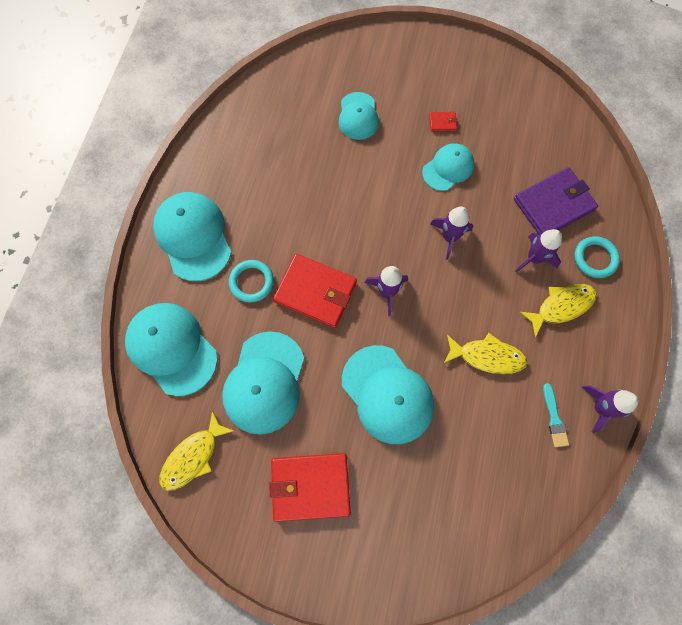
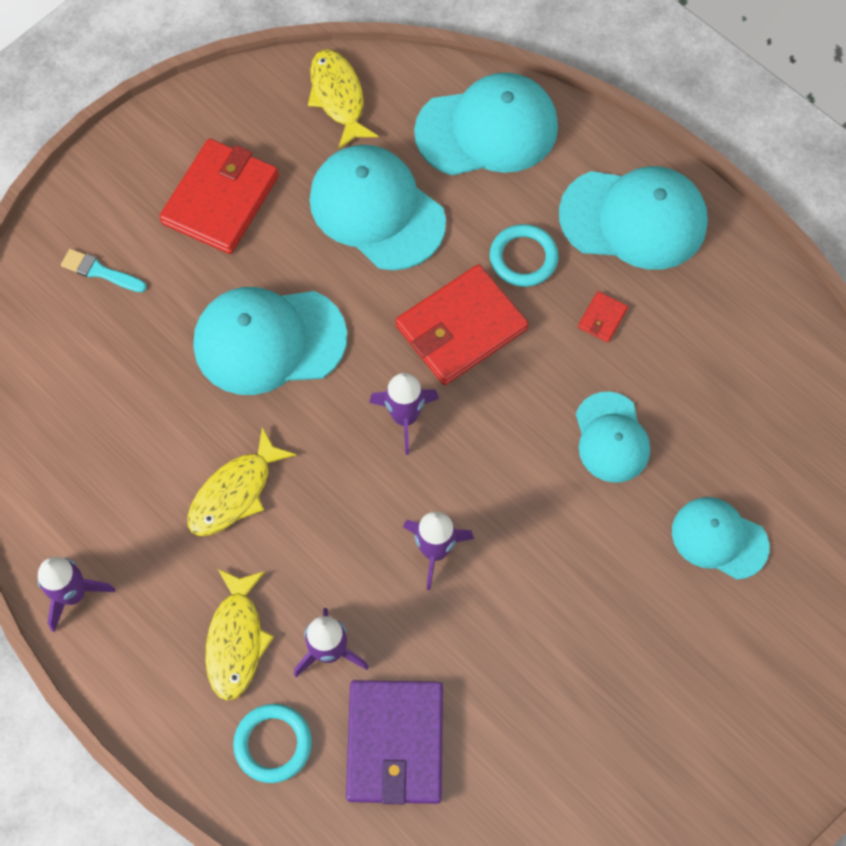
camera: 120 degrees right, 5 degrees down
(442, 123) = (637, 663): red wallet -> red wallet (602, 318)
(448, 168) = (550, 620): turquoise cap -> turquoise cap (611, 437)
(554, 418) = (101, 525): turquoise brush -> turquoise brush (100, 272)

